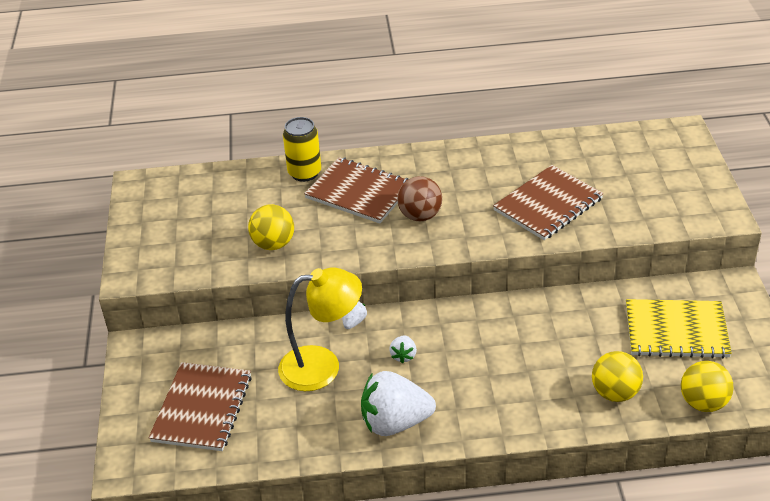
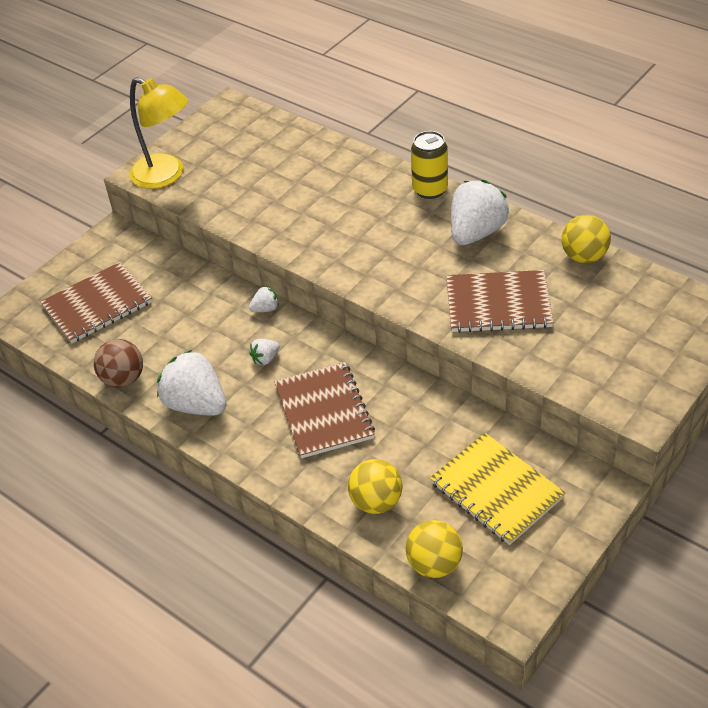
camera: 45 degrees right, 5 degrees up
(273, 244) = (255, 207): yellow ball -> yellow ball (584, 256)
(304, 173) = (348, 162): yellow can -> yellow can (430, 190)
(322, 366) = (204, 328): yellow lamp -> yellow lamp (166, 176)
(359, 192) = (366, 202): brown notebook -> brown notebook (324, 412)
(420, 216) = (385, 249): brown ball -> brown ball (123, 379)
(468, 168) = (476, 232): none -> white strawberry

